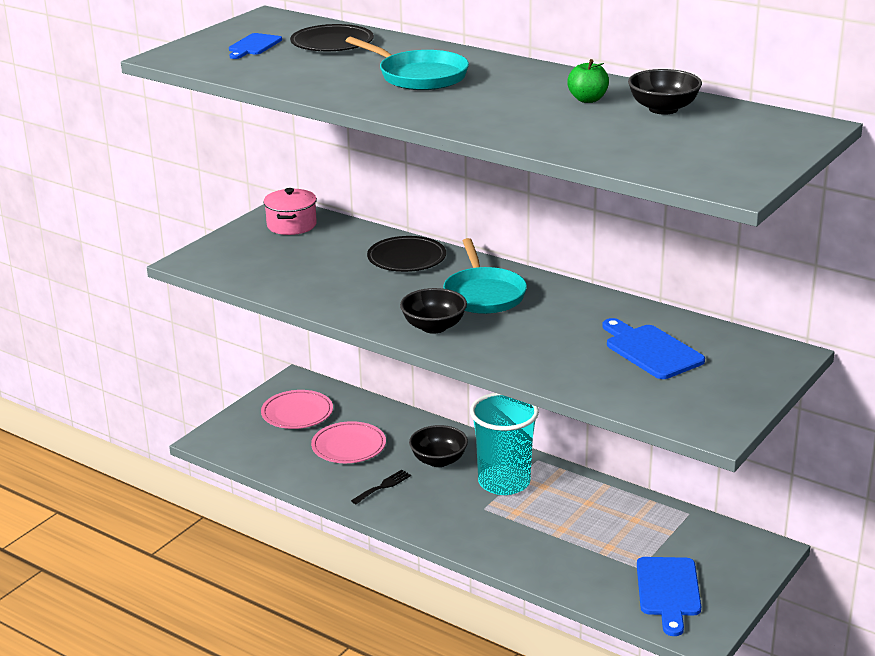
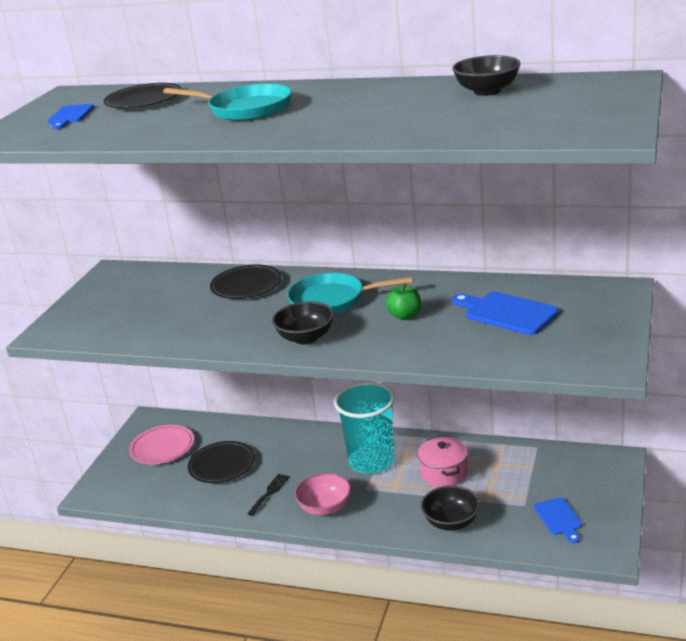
camera: 15 degrees left, 0 degrees up
(291, 225) = (126, 281): pink pot -> pink pot (444, 473)
(348, 446) = (222, 465): pink plate -> black plate
(432, 516) = (325, 508): none -> pink bowl
(438, 460) = (306, 457): black bowl -> black bowl (451, 522)
(483, 294) = (332, 300): turquoise pan -> turquoise pan turned 120 degrees clockwise
(587, 99) = (414, 97): green apple -> green apple (405, 316)
(668, 591) = (559, 518): blue cutting board -> blue cutting board, size x0.63

